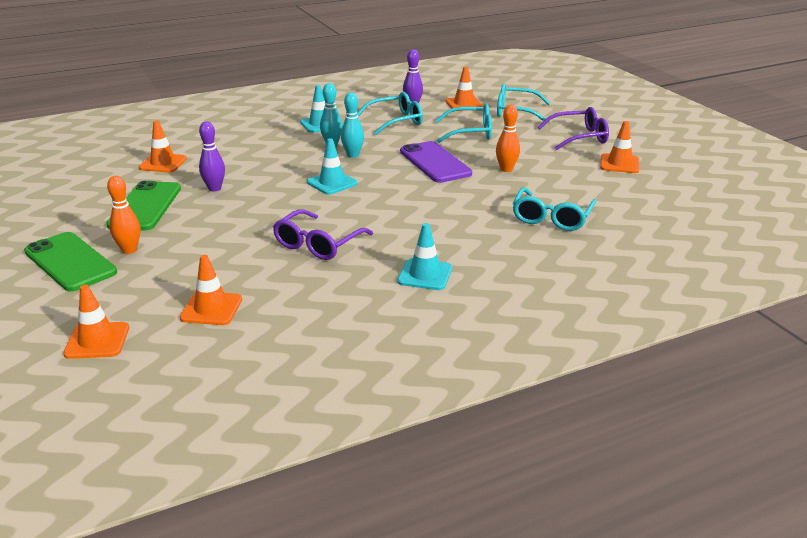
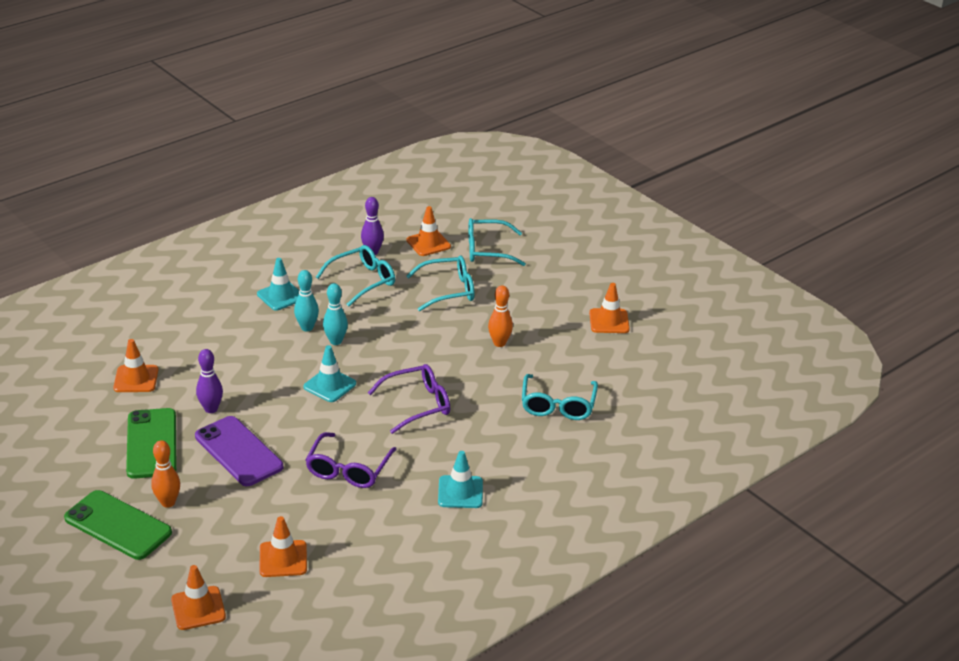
camera: 15 degrees left, 5 degrees up
(435, 162) = (425, 342): purple phone -> purple phone (238, 451)
(579, 137) = (562, 285): purple glasses -> purple glasses (417, 404)

